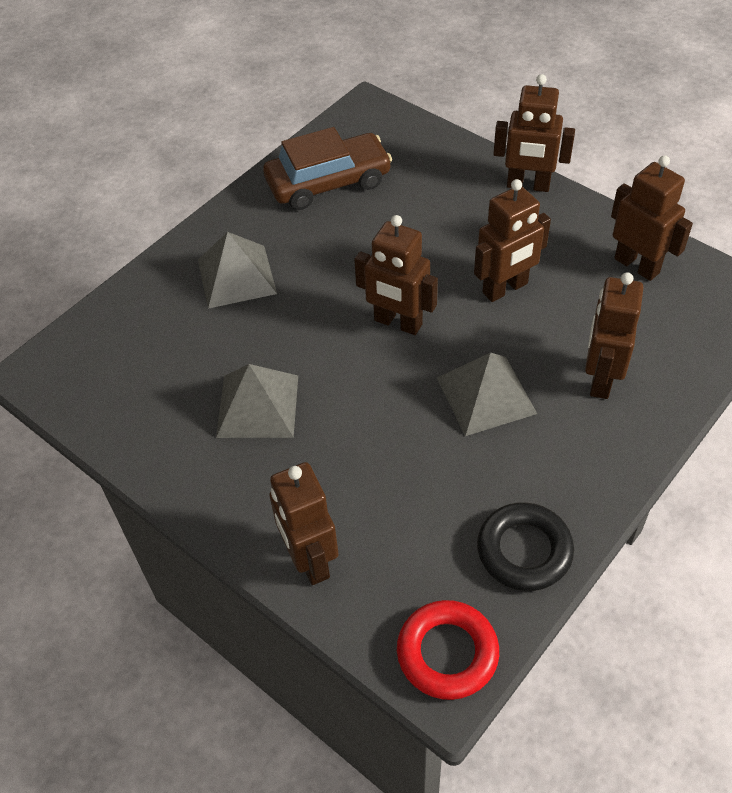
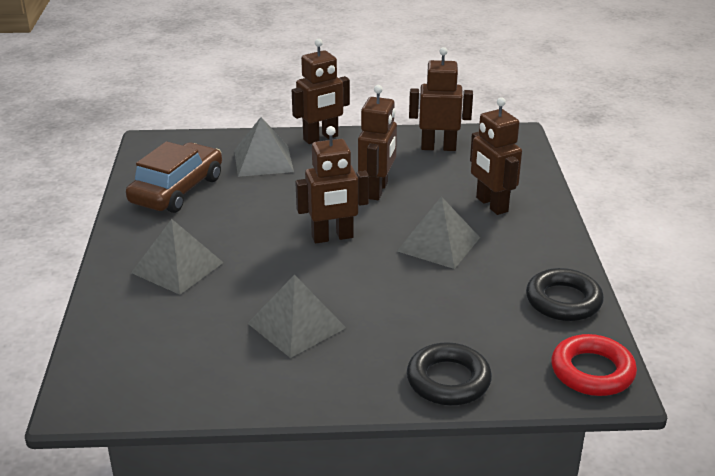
camera: 45 degrees left, 20 degrees down
(309, 560) = (448, 380): brown robot -> black ring
(441, 186) = (263, 160): none -> grey pyramid

